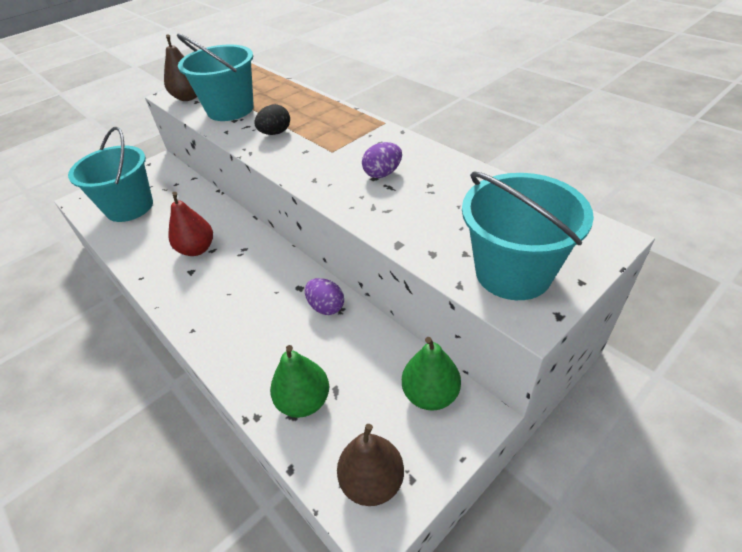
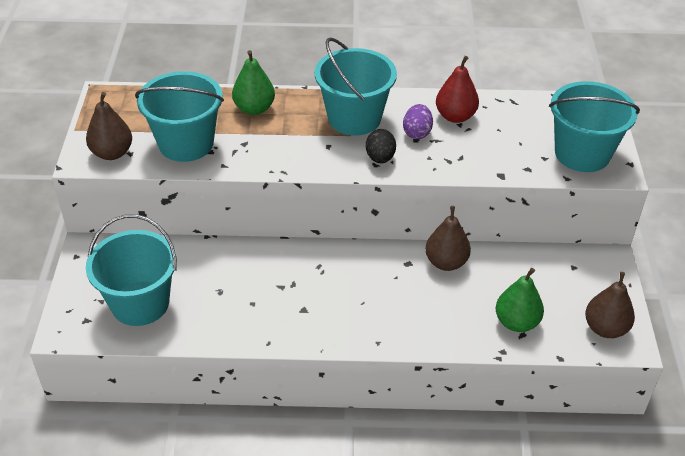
camera: 50 degrees left, 0 degrees up
(197, 249) = (278, 292): red pear -> red pear (455, 116)
(275, 133) = (274, 144): black egg -> black egg (380, 158)
(326, 307) = (446, 262): purple egg -> brown pear
(354, 141) = (354, 118): none -> turquoise bucket
(430, 394) = (575, 266): green pear -> green pear (254, 108)

